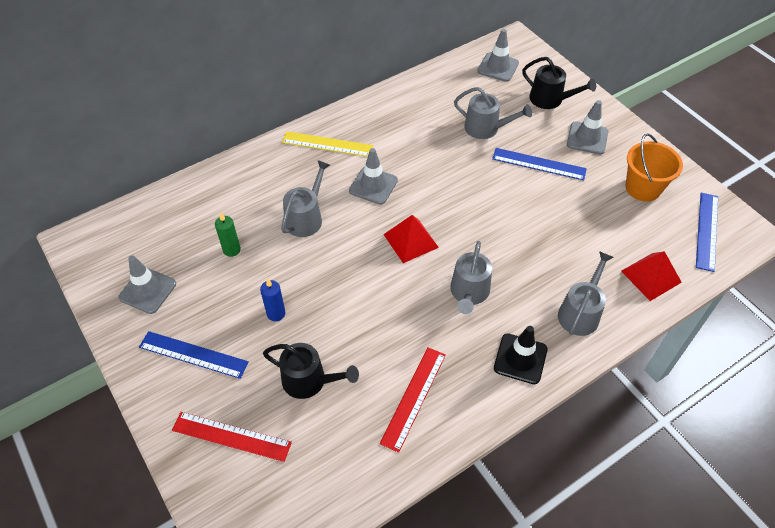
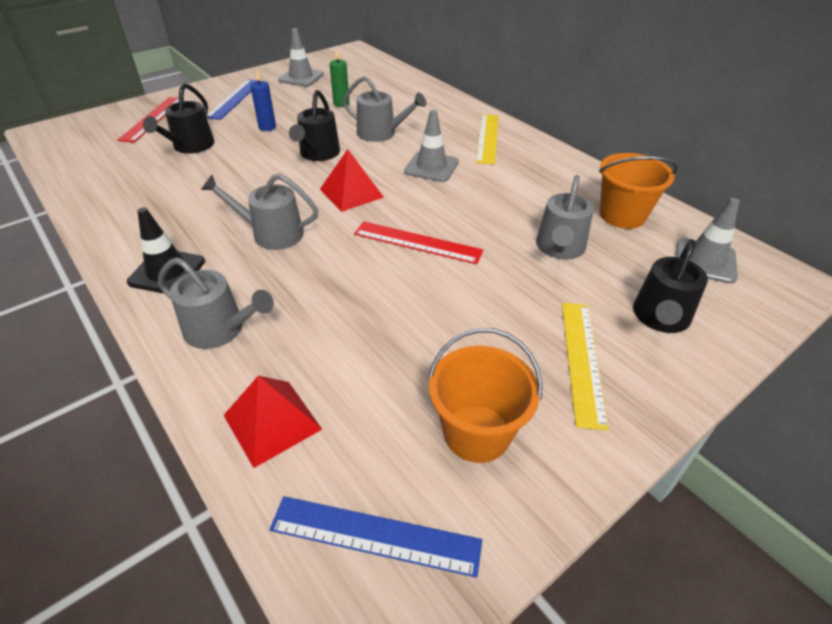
camera: 85 degrees right, 10 degrees down
(339, 266) = (318, 153): none -> black watering can
(414, 398) = (148, 200): red ruler -> red ruler (417, 242)
(448, 90) = (622, 215): none -> orange bucket
(539, 164) = (502, 299): blue ruler -> none
(587, 138) = (582, 360): grey traffic cone -> yellow ruler

